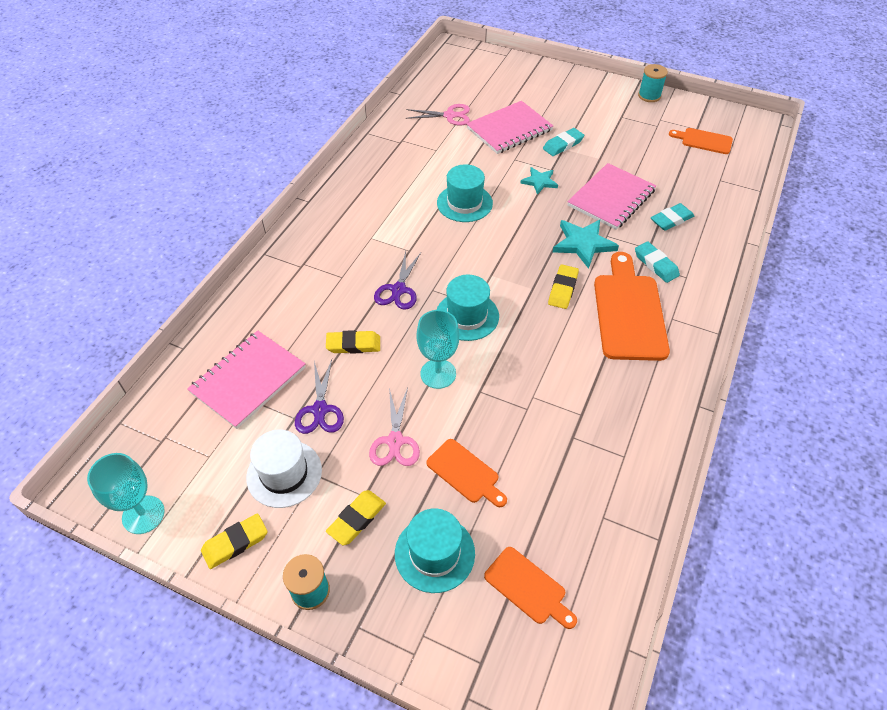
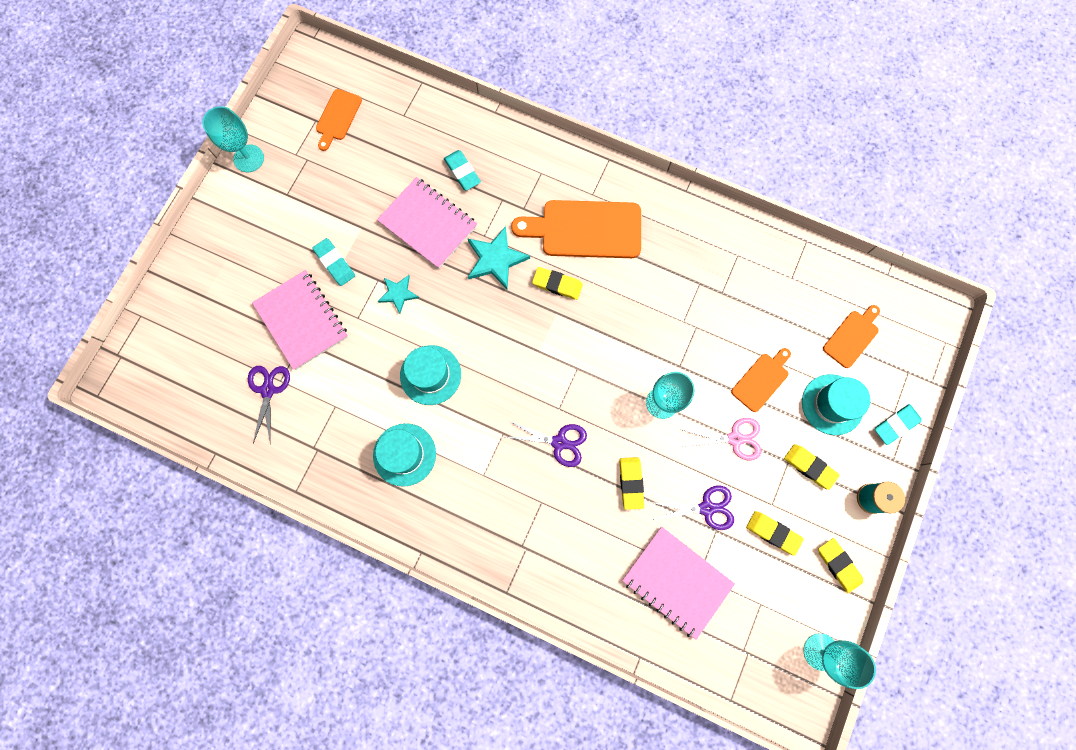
camera: 90 degrees left, 25 degrees up
(284, 473) = (773, 532): white hat -> yellow eraser
(450, 115) = (268, 390): pink scissors -> purple scissors
(467, 316) = (592, 375): turquoise hat -> turquoise hat (404, 454)
(649, 96) = (248, 158): turquoise spool -> turquoise goblet
(656, 264) = (525, 197): turquoise eraser -> turquoise eraser (896, 425)

